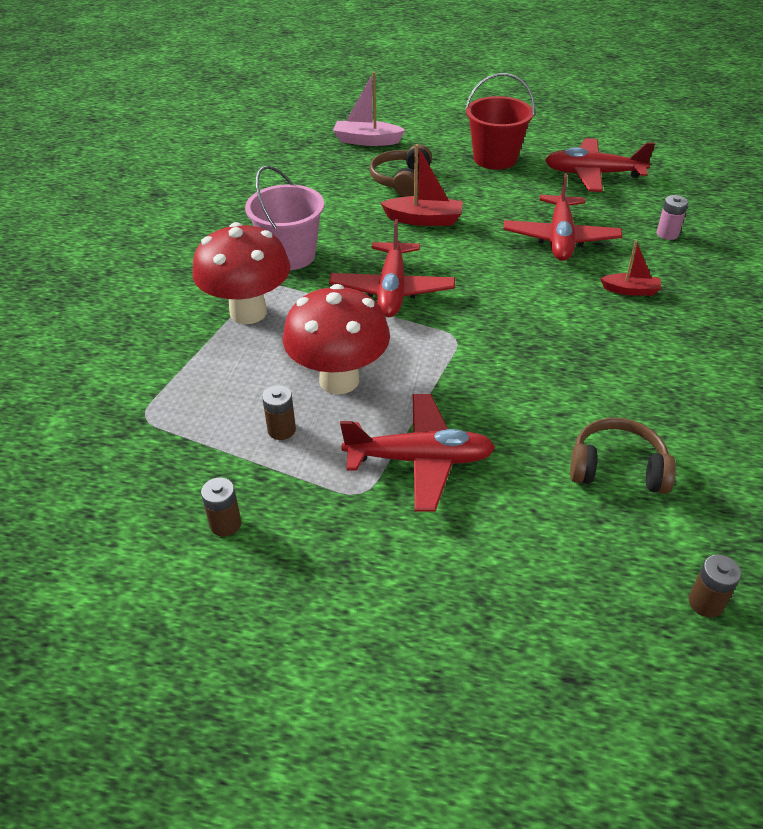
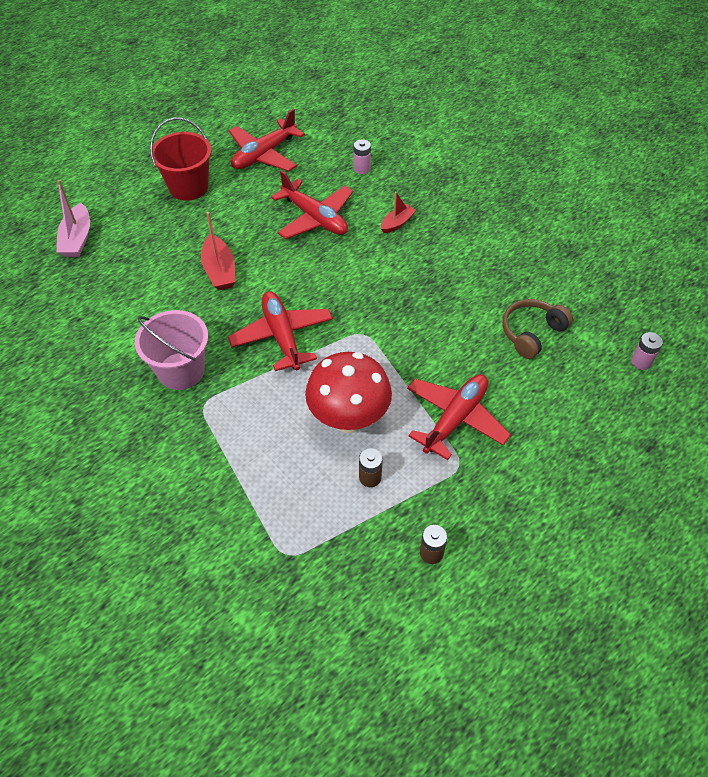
camera: 55 degrees left, 10 degrees up
(248, 312) = (226, 432): red mushroom -> none
(367, 141) = (77, 239): pink boat -> pink boat turned 45 degrees counterclockwise
(392, 290) = (282, 336): red plane -> red plane turned 150 degrees counterclockwise
(401, 180) = (156, 252): brown headphones -> none
(424, 219) = (220, 270): red boat -> red boat turned 120 degrees clockwise
(705, 603) = (641, 362): brown battery -> pink battery

